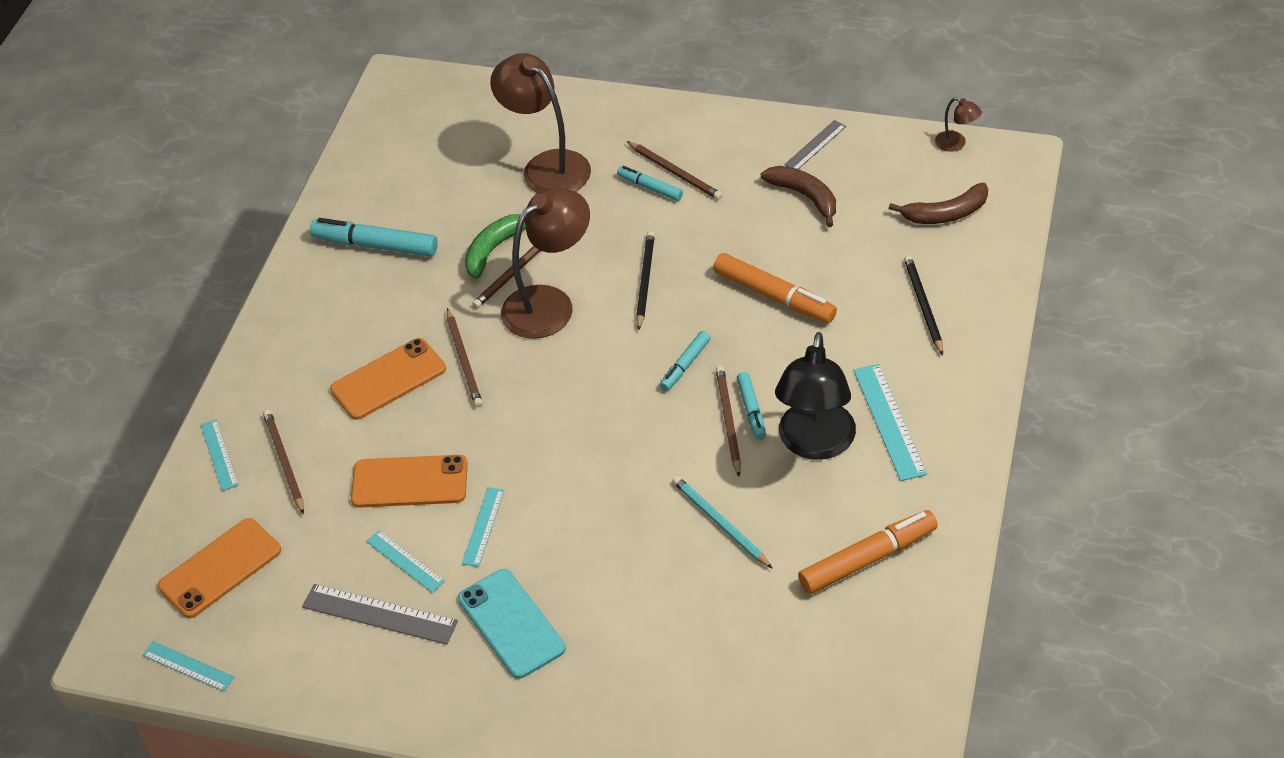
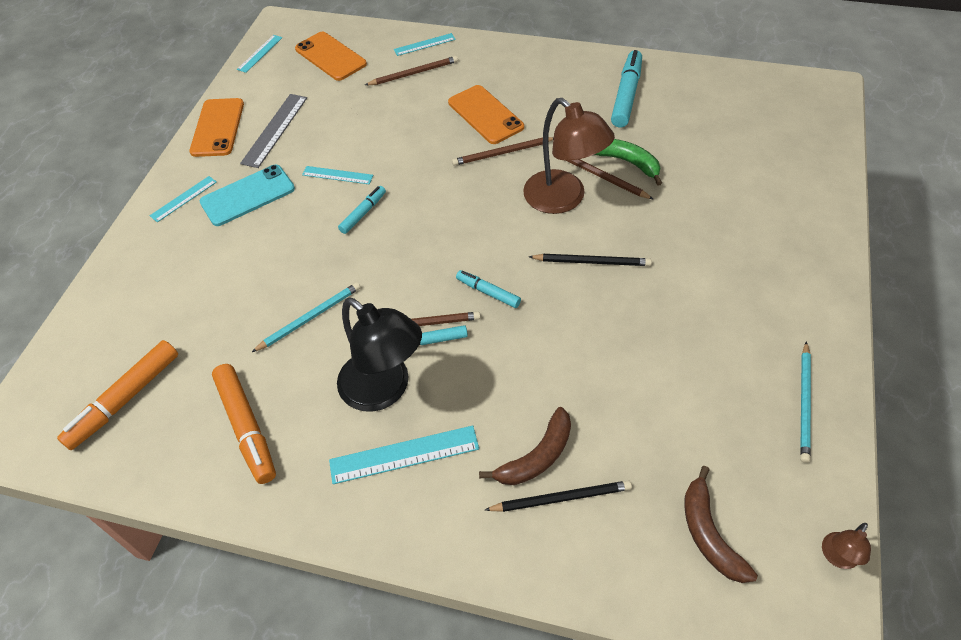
camera: 90 degrees right, 5 degrees up
(405, 561) = (316, 138): turquoise ruler -> turquoise ruler (183, 199)
(409, 482) = (386, 134): orange phone -> orange phone (217, 128)
(547, 166) = (735, 189): brown lamp -> none
(650, 188) = (716, 262): turquoise marker -> turquoise marker (363, 213)
(675, 173) = (740, 281): brown pencil -> none
(774, 296) = (573, 361): orange marker -> orange marker (125, 399)
(805, 197) = (720, 391): brown banana -> brown banana (536, 457)
(815, 145) = (804, 403): grey ruler -> turquoise pencil
(815, 444) = (384, 390): black lamp -> black lamp turned 150 degrees counterclockwise

